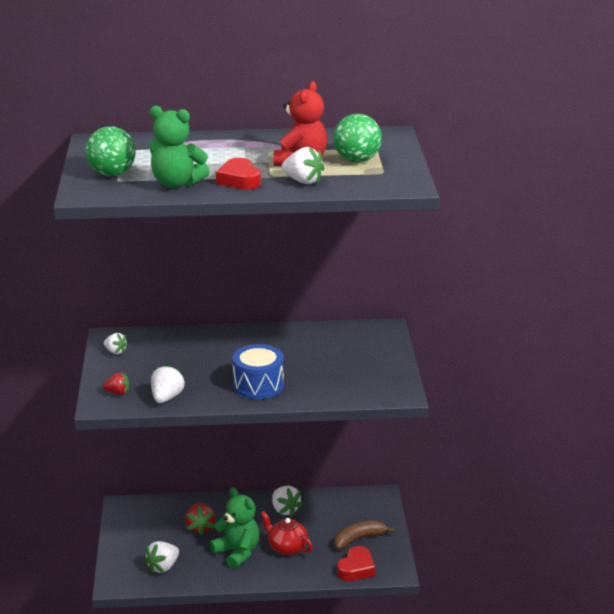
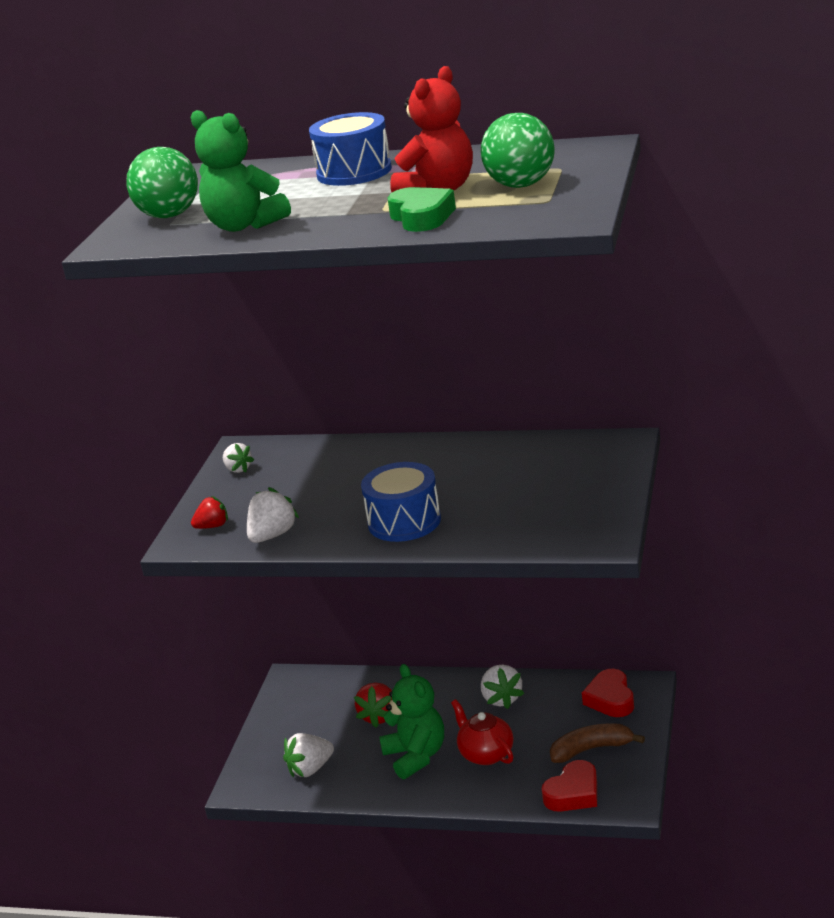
camera: 20 degrees right, 0 degrees up
(118, 393) = (212, 526): red strawberry -> red strawberry turned 45 degrees counterclockwise
(229, 145) = (354, 172): none -> blue drum
(239, 180) = (333, 218): red heart -> red heart (610, 699)
(303, 181) = (421, 217): white strawberry -> green heart

